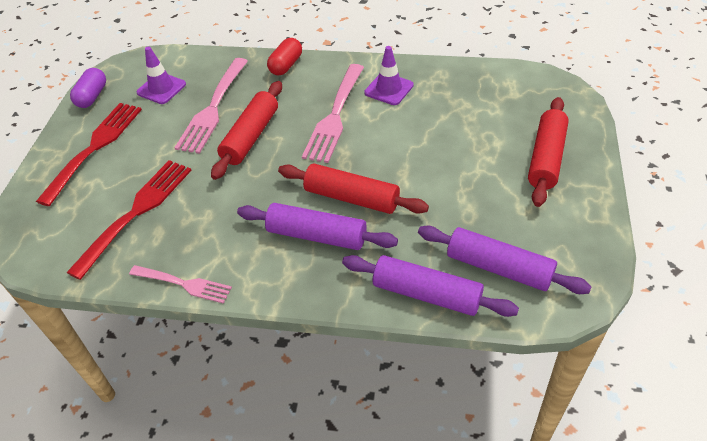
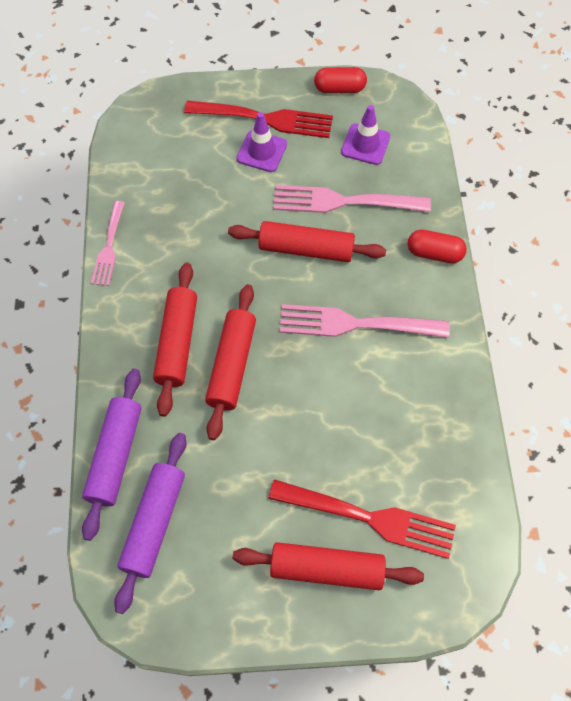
camera: 75 degrees right, 15 degrees up
(92, 96) = (339, 89): purple capsule -> red capsule
(136, 212) = (187, 182): red fork -> red fork (369, 518)
(317, 235) = (177, 343): purple rolling pin -> red rolling pin
(389, 89) = (416, 373): purple traffic cone -> purple traffic cone (262, 151)

